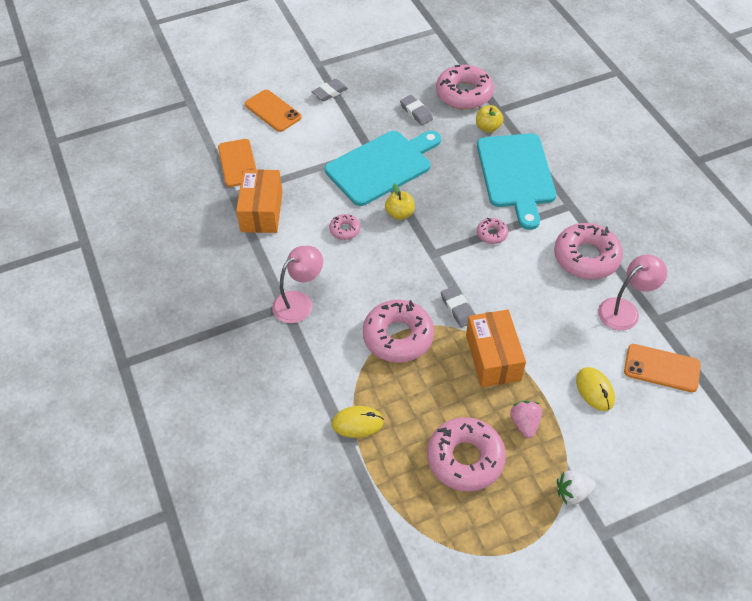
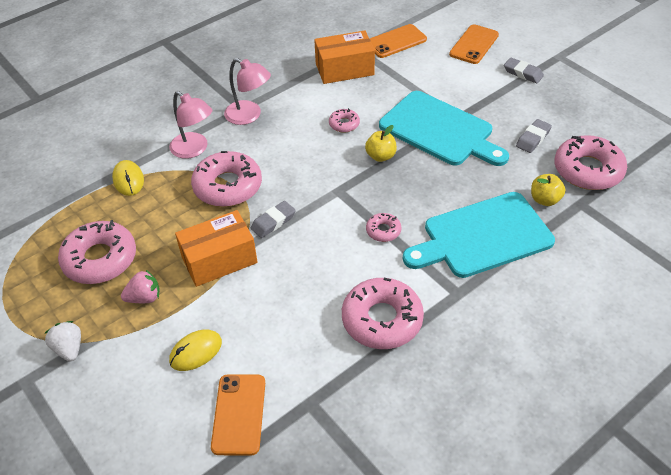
camera: 75 degrees right, 5 degrees down
(625, 310) = (315, 367): pink lamp -> pink lamp (194, 149)

